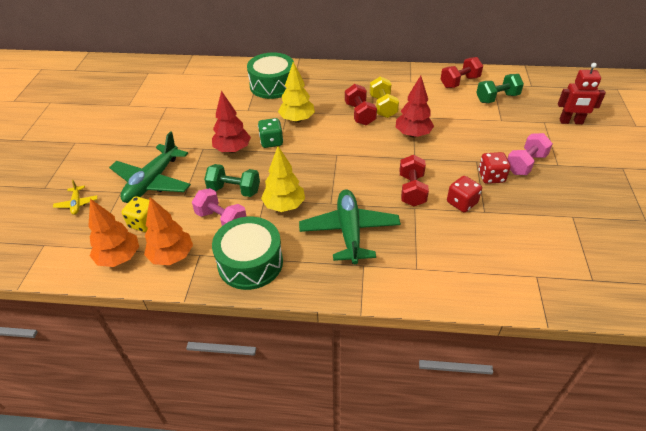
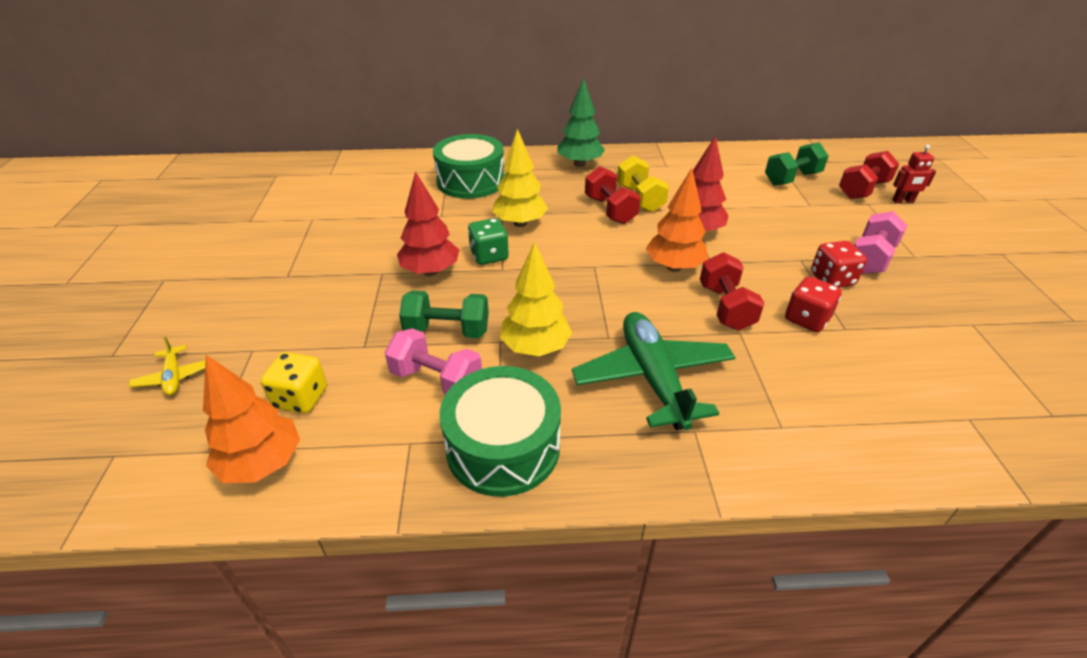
camera: 10 degrees left, 5 degrees down
(152, 182) = (306, 329): green plane -> none
(172, 256) = (361, 450): orange tree -> orange tree (674, 267)
(350, 76) = (579, 164): none -> green tree
(459, 82) = (733, 162): red dumbbell -> red dumbbell (863, 190)
(571, 122) = (903, 201): red robot -> red robot, size x0.65

